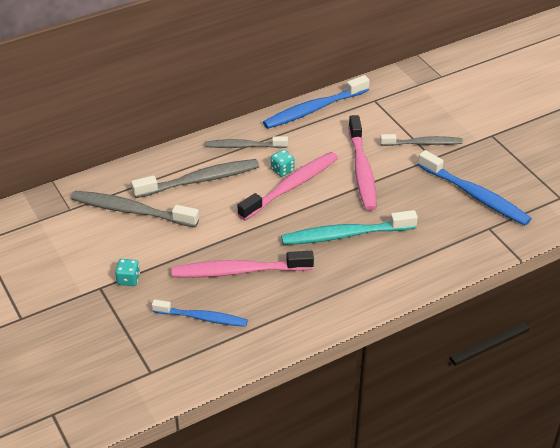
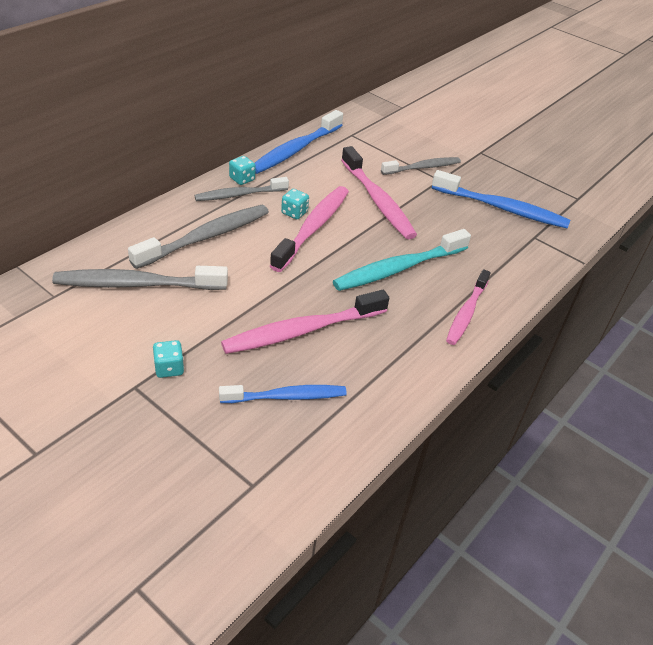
camera: 25 degrees left, 0 degrees up
(253, 132) = (242, 179): none -> turquoise dice
(381, 283) = (467, 312): none -> pink toothbrush

